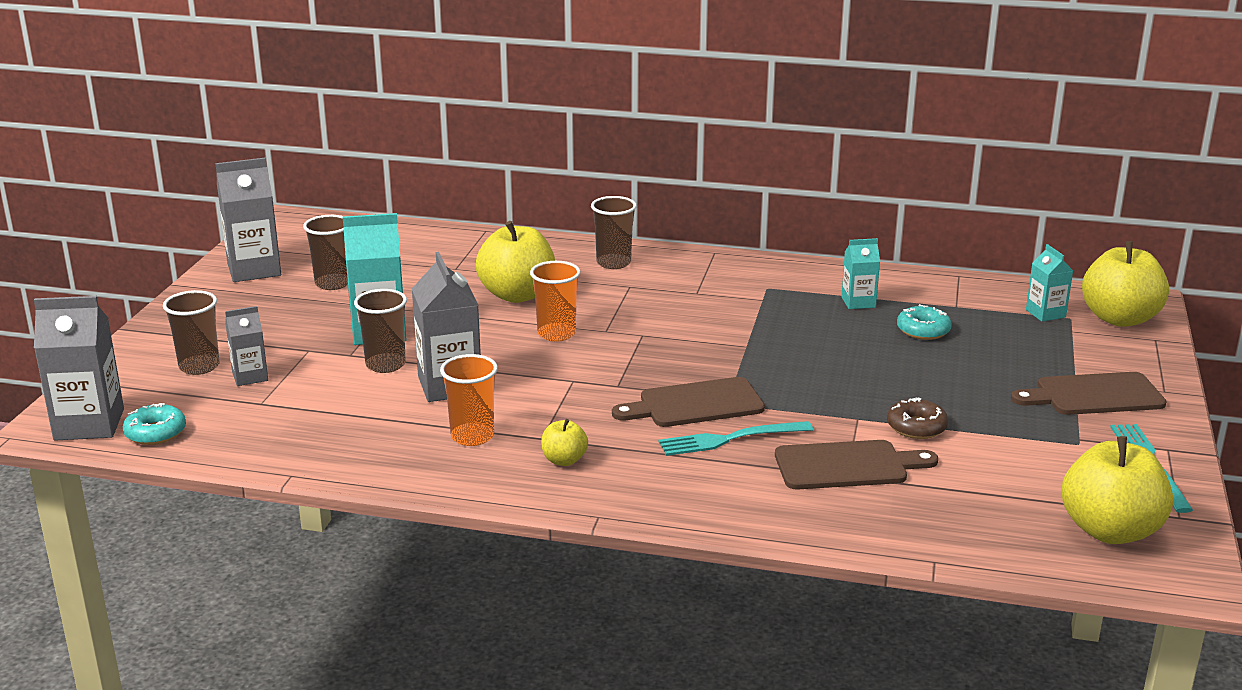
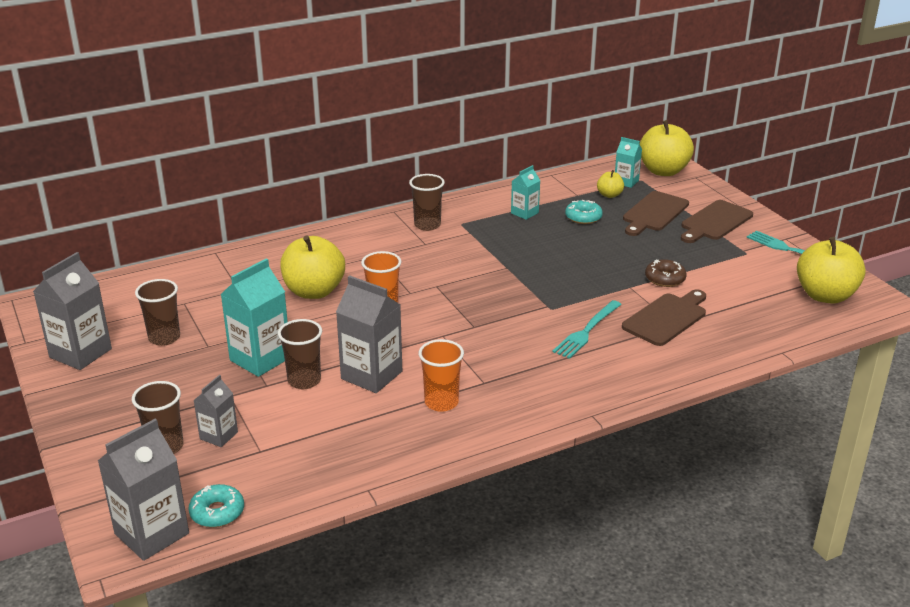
camera: 40 degrees left, 5 degrees up
(564, 460) = (519, 390): yellow apple -> yellow apple (609, 195)
(613, 263) = (342, 243): brown cup -> brown cup (427, 225)
(695, 404) = (536, 318): brown cutting board -> brown cutting board (654, 213)

